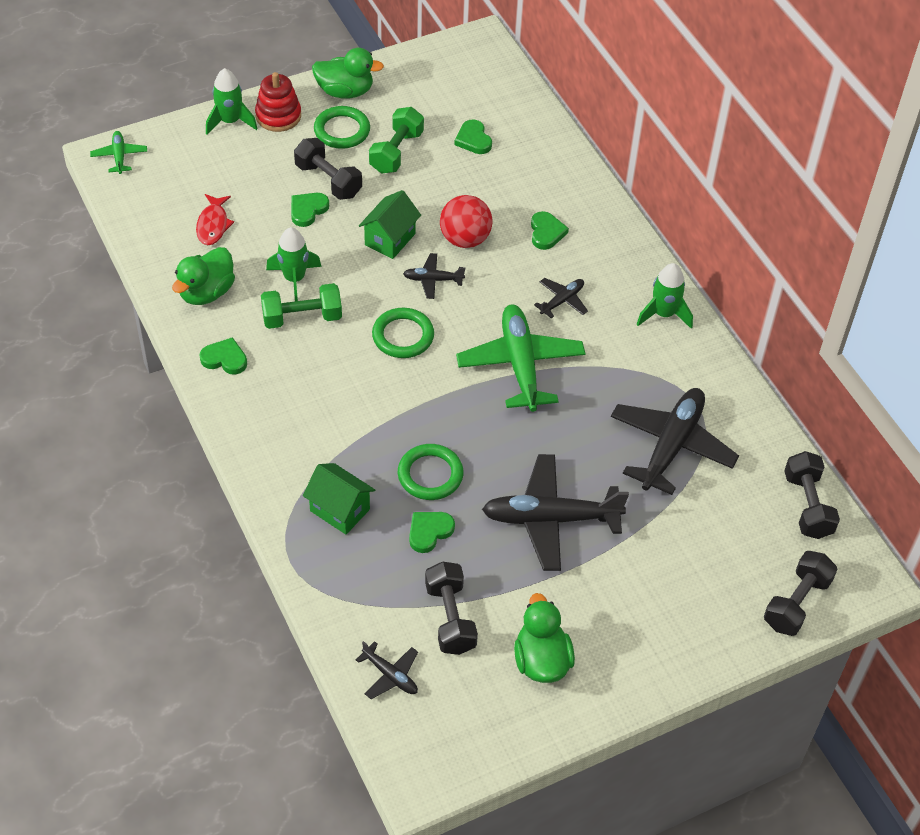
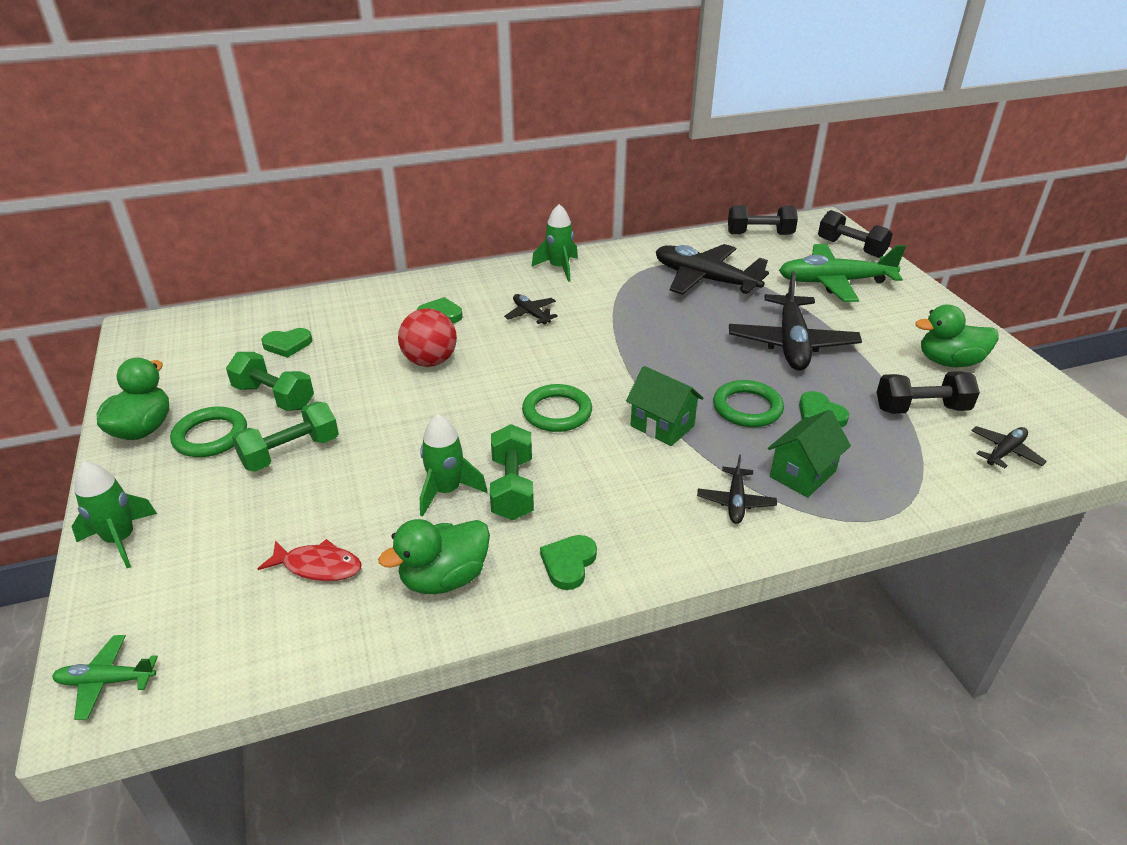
camera: 80 degrees left, 15 degrees down
(206, 292) = (444, 578): green duck -> green duck turned 105 degrees clockwise
(278, 116) = (144, 490): red stacking toy -> none
(308, 210) = (333, 473): green heart -> none
(328, 180) = (291, 452): black dumbbell -> green dumbbell
(390, 239) = (410, 411): green house -> green house (662, 426)
(433, 280) = (481, 386): black plane -> black plane (735, 502)
(520, 364) = (606, 343): green plane -> green plane (834, 282)

